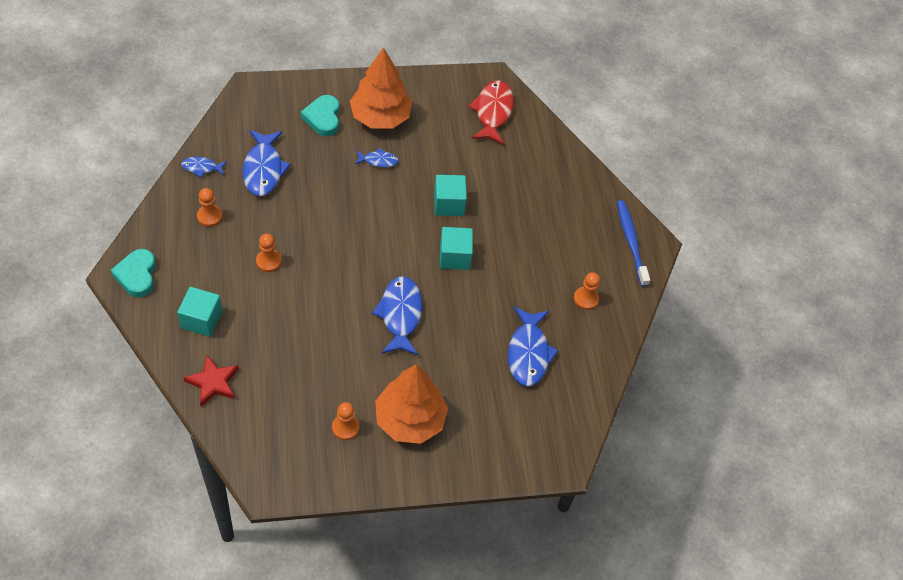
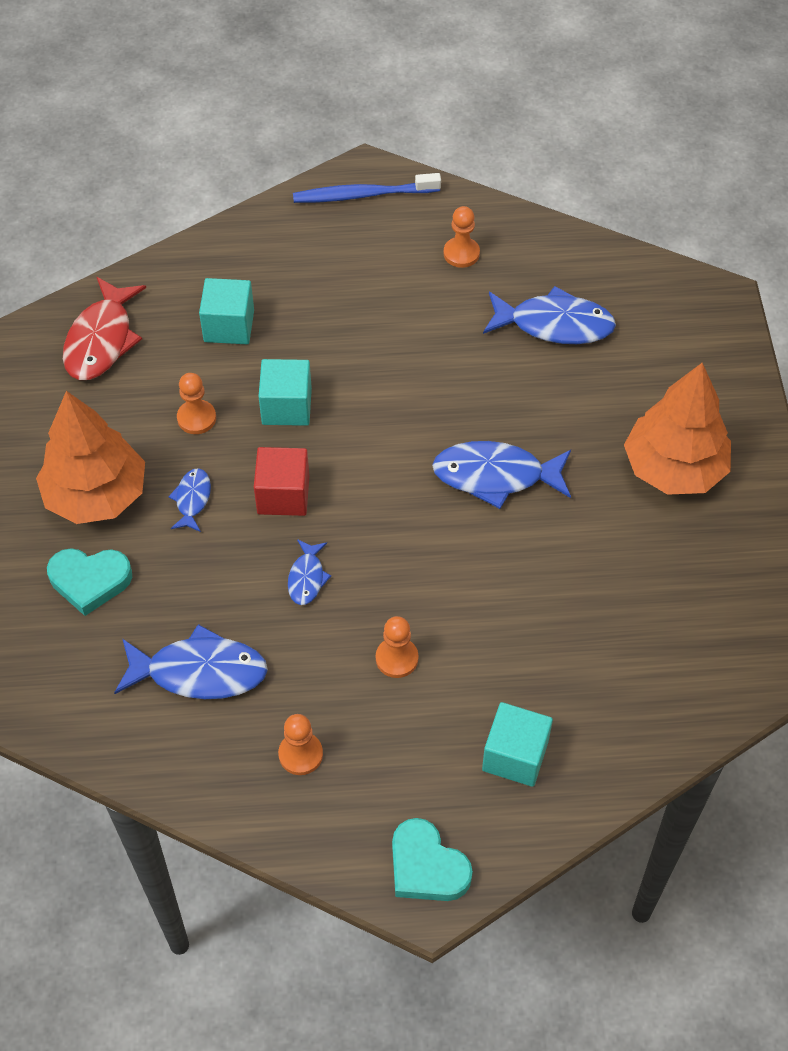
camera: 80 degrees left, 0 degrees up
(137, 275) = (426, 866): turquoise heart -> turquoise heart turned 45 degrees clockwise
(201, 168) = (189, 773): blue fish -> blue fish (307, 578)
(213, 383) = (633, 732): red star -> none
(345, 427) = (695, 549): orange pawn -> orange pawn (196, 418)
(383, 204) = (283, 495): none -> red cube
(454, 256) = (388, 403): turquoise cube -> turquoise cube (229, 326)
(492, 112) = (101, 340): red fish -> red fish turned 90 degrees counterclockwise

